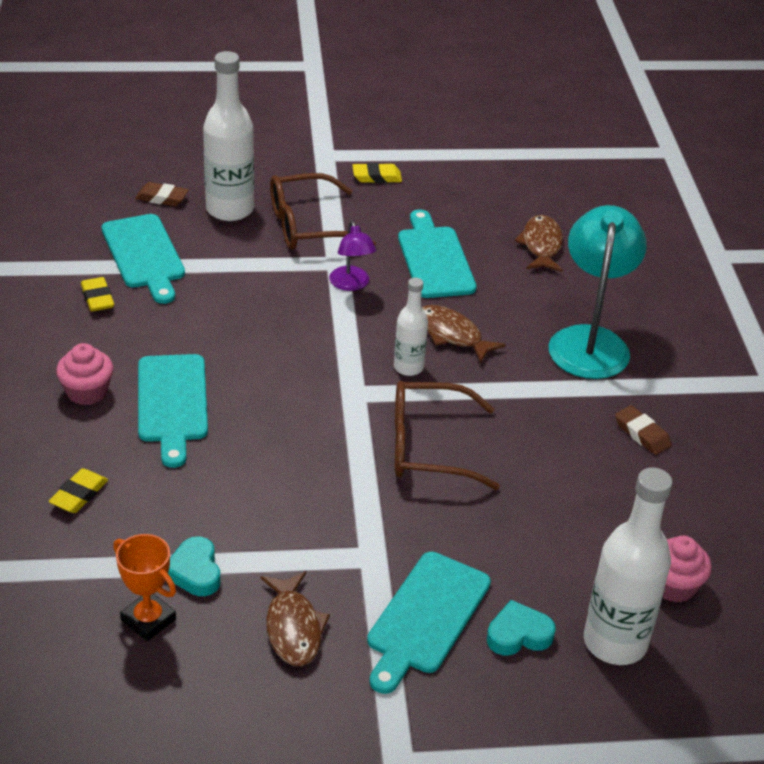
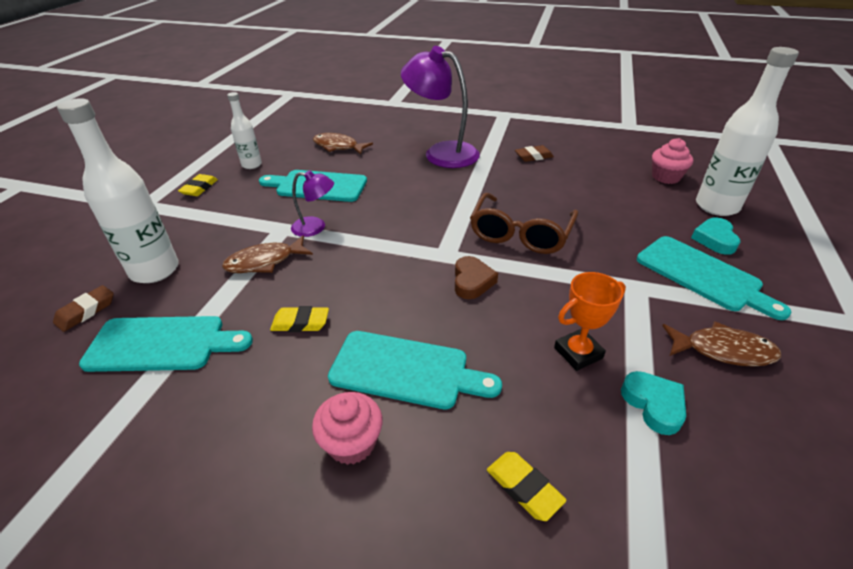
camera: 65 degrees left, 0 degrees up
(97, 298) = (198, 399): yellow eraser -> yellow eraser (300, 323)
(148, 620) = (726, 460): orange trophy -> orange trophy (578, 353)
(195, 571) = (653, 404): turquoise heart -> turquoise heart turned 120 degrees counterclockwise
(307, 226) = (223, 233): brown glasses -> none
(317, 422) = (472, 281): none -> brown heart
(408, 367) = (429, 223): white bottle -> white bottle (252, 165)
(452, 334) = (404, 197): brown fish -> brown fish (264, 262)
(590, 341) = (441, 152): turquoise lamp -> purple lamp

